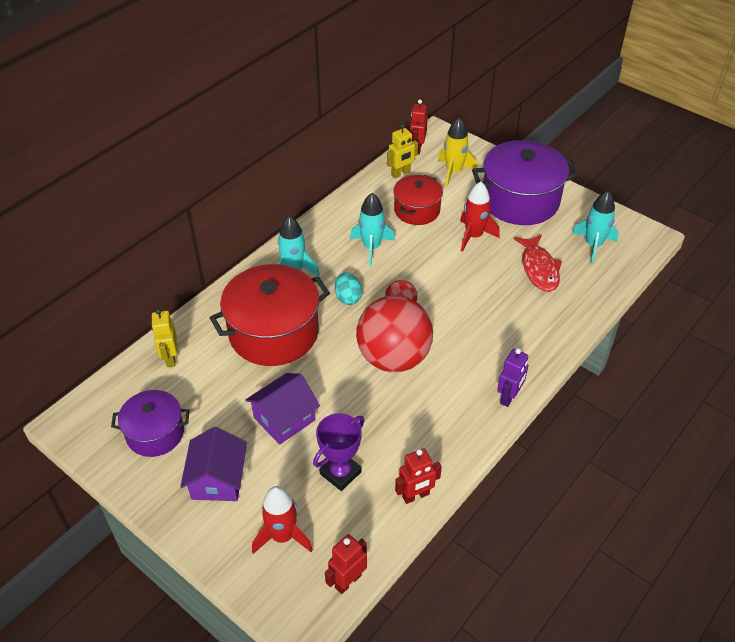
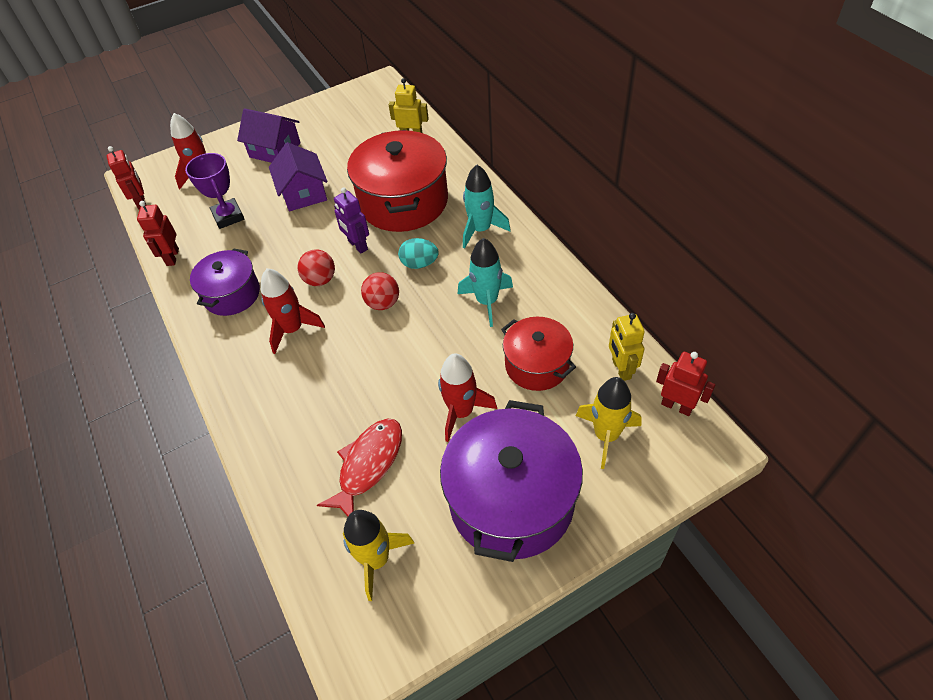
camera: 115 degrees right, 5 degrees up
(155, 433) = (340, 123): purple pot -> purple pot (232, 294)
(393, 358) = (320, 280): red ball -> red ball, size x0.45
(454, 355) = (292, 329): none -> red rocket
(509, 397) = (213, 358): purple robot -> purple robot (357, 245)
(539, 269) = (368, 465): red fish -> red fish turned 105 degrees clockwise
(593, 245) = (376, 559): turquoise rocket -> yellow rocket

